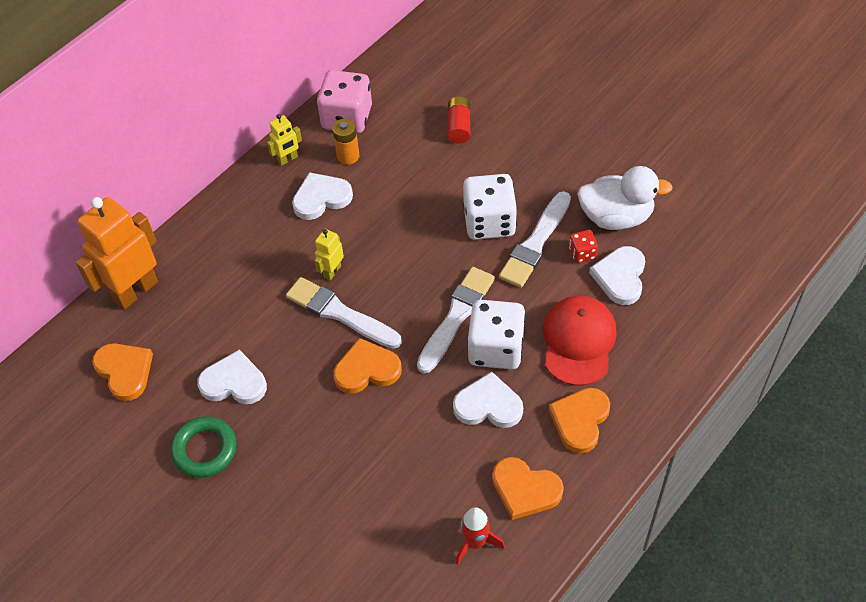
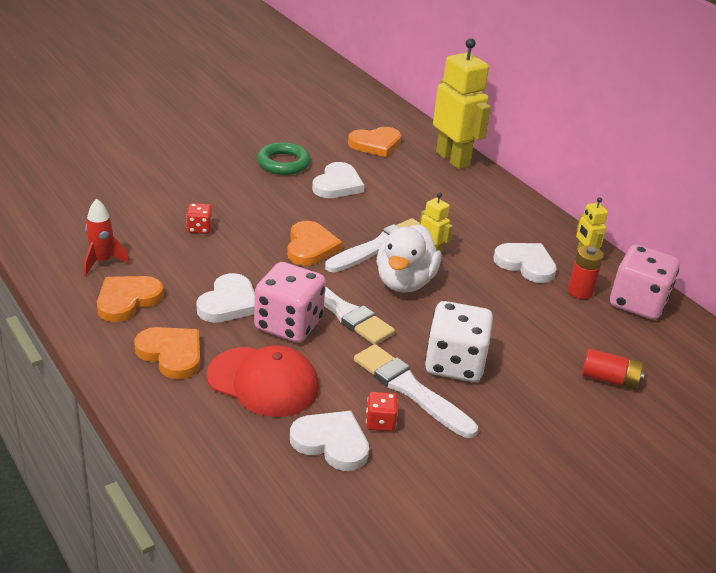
camera: 100 degrees right, 20 degrees down
(135, 291) = (453, 159): orange robot -> yellow robot
(321, 198) = (526, 264): white heart -> white heart turned 45 degrees counterclockwise
(348, 156) = (580, 292): orange battery -> red battery
(376, 479) = (199, 228): none -> red dice
(496, 348) = (288, 324): white dice -> pink dice
(616, 217) = (424, 470): white duck -> white duck (405, 282)

